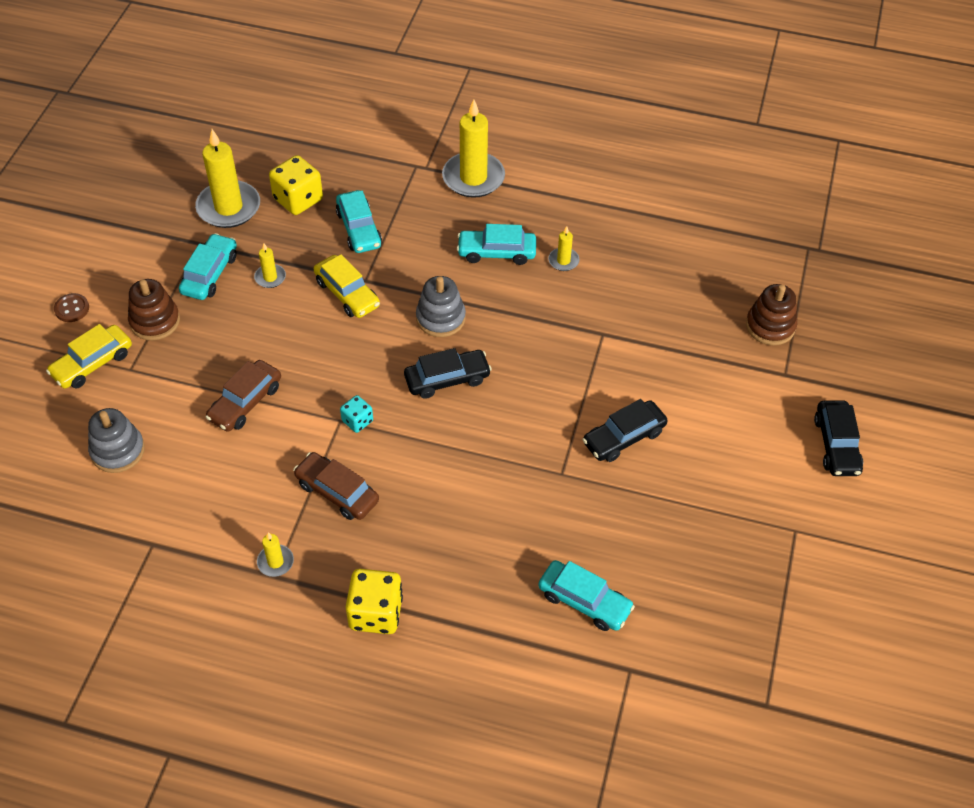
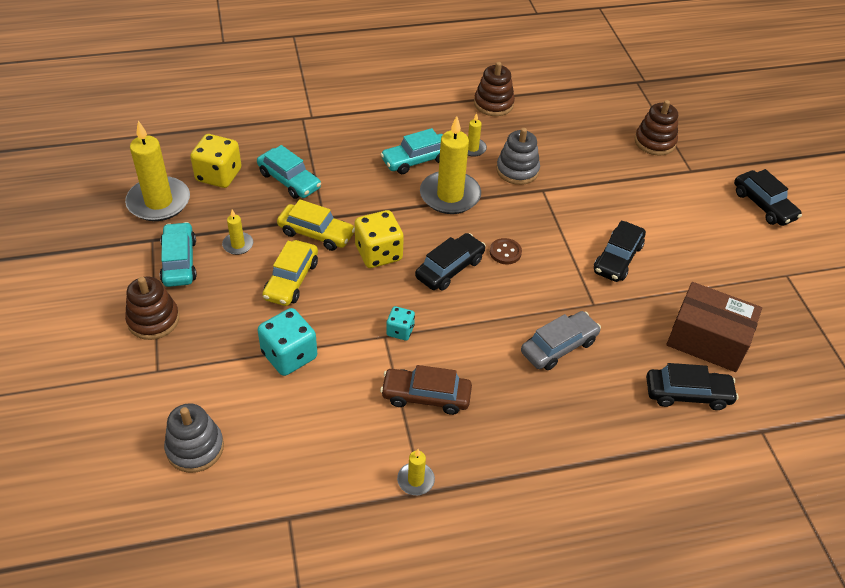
camera: 30 degrees left, 5 degrees down
(72, 309) = (60, 340): brown button -> brown button (505, 252)
(92, 363) = (115, 380): yellow car -> yellow car (291, 280)
(245, 402) = (289, 355): brown car -> turquoise dice
(376, 613) = (534, 482): yellow dice -> yellow dice (378, 253)
(440, 318) = (409, 224): grey stacking toy -> grey stacking toy (517, 170)
(473, 178) = (356, 112): yellow candle -> yellow candle (450, 195)
(494, 500) = (559, 347): none -> grey car
(584, 601) = (687, 394): turquoise car -> black car
(623, 218) = (493, 104): none -> brown stacking toy
(649, 558) = (707, 340): none -> brown box

